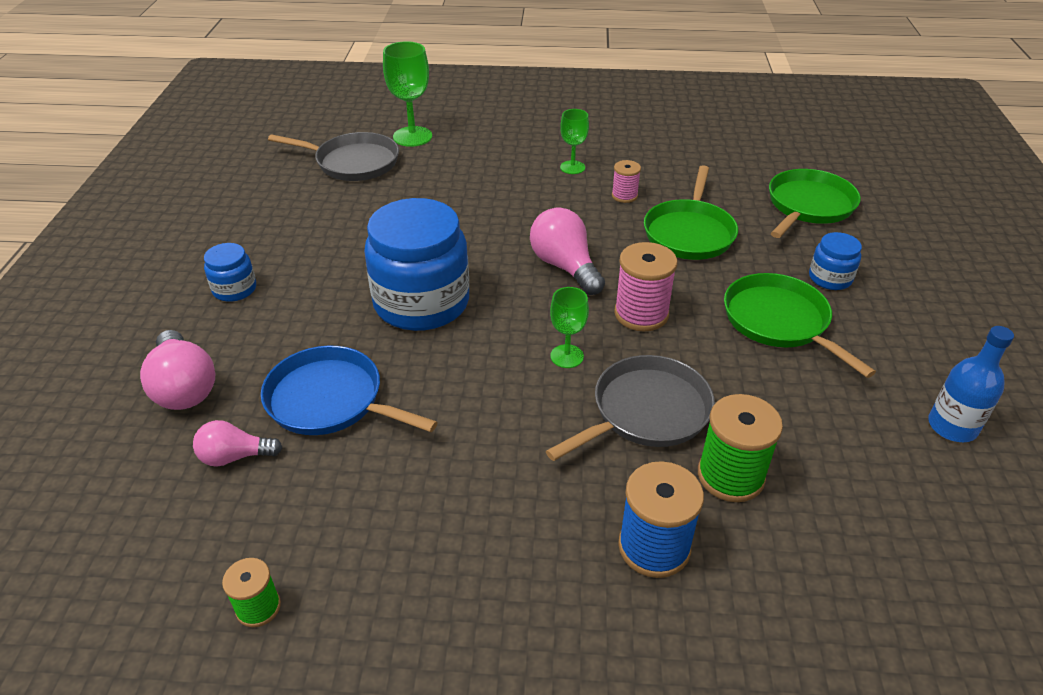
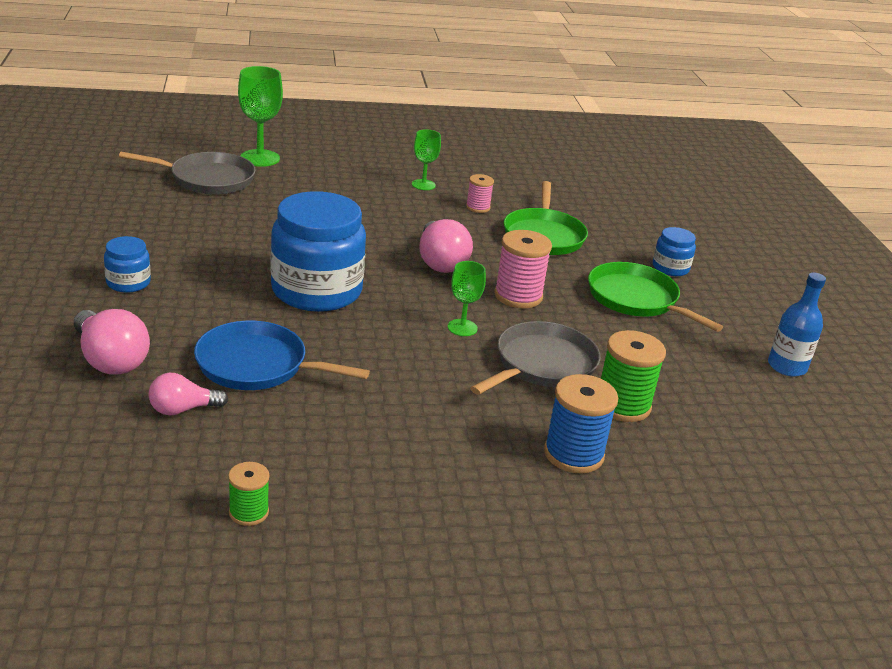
camera: 15 degrees left, 10 degrees down
(565, 267) = (440, 262): pink light bulb -> pink light bulb turned 150 degrees counterclockwise
(808, 206) = (640, 215): green pan -> none

